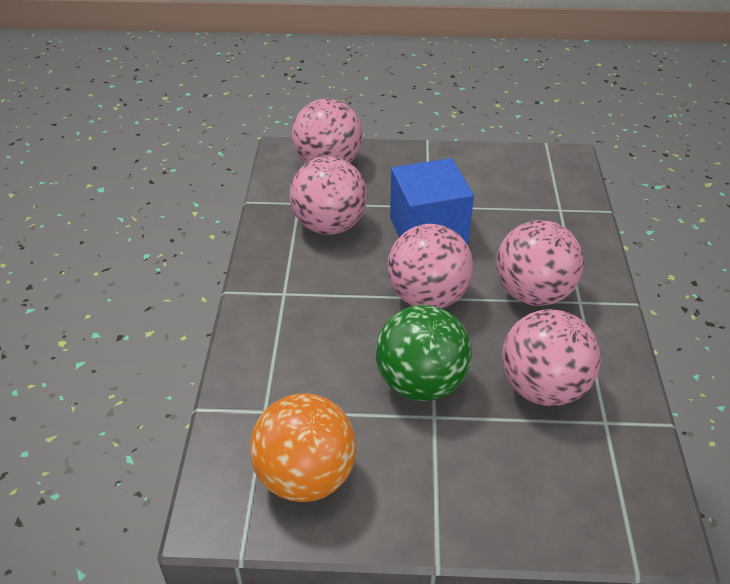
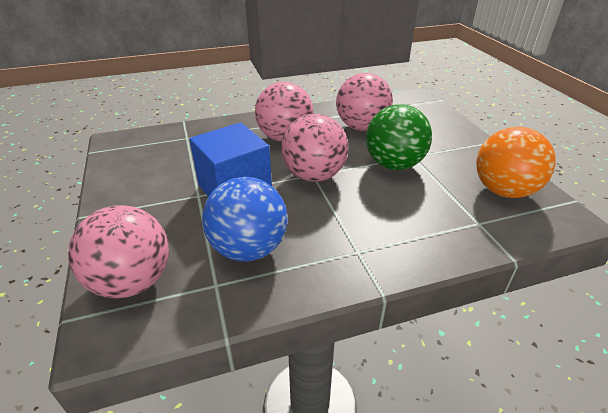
camera: 110 degrees left, 5 degrees down
(329, 226) = (248, 249): pink ball -> blue ball

